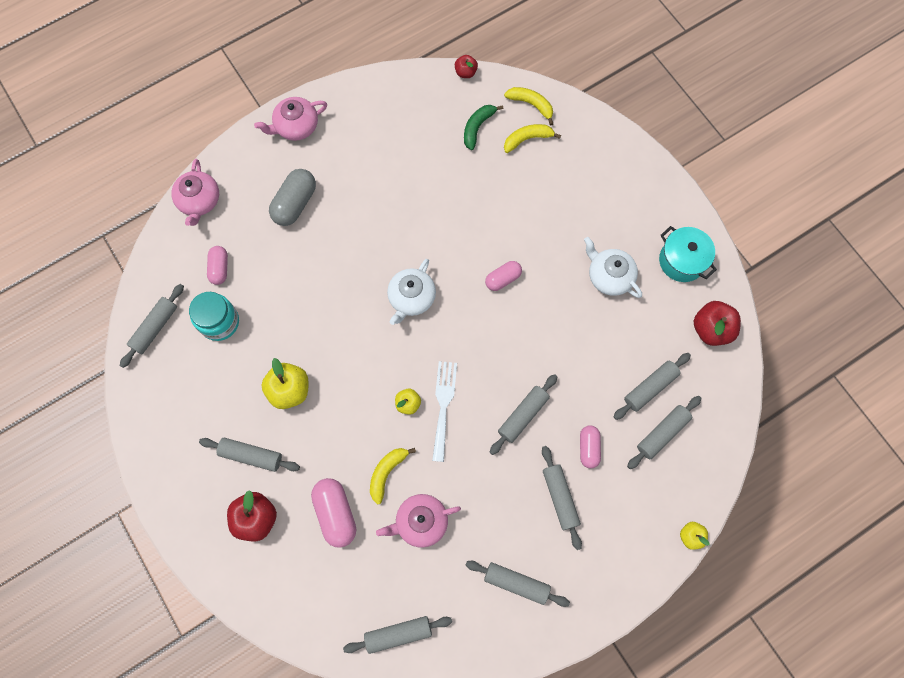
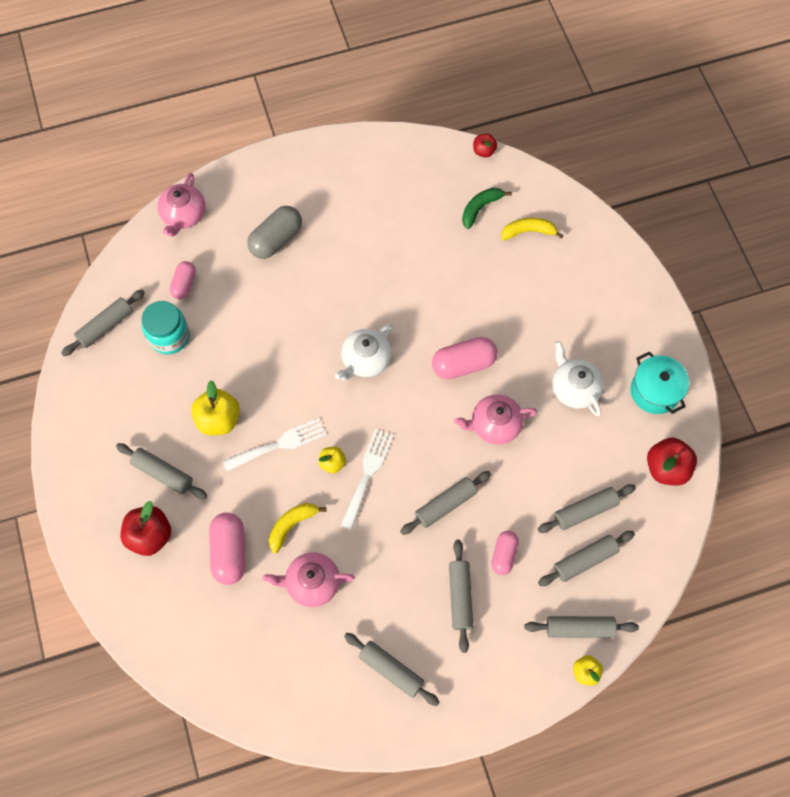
camera: 15 degrees right, 5 degrees down
(296, 126) = (298, 165): pink teapot -> pink teapot (494, 425)
(353, 399) = (279, 444): none -> white fork
(398, 634) = (258, 687): grey rolling pin -> grey rolling pin (579, 628)
(503, 279) = (463, 364): pink capsule -> pink capsule, size x1.59
(531, 105) = (542, 198): yellow banana -> none

